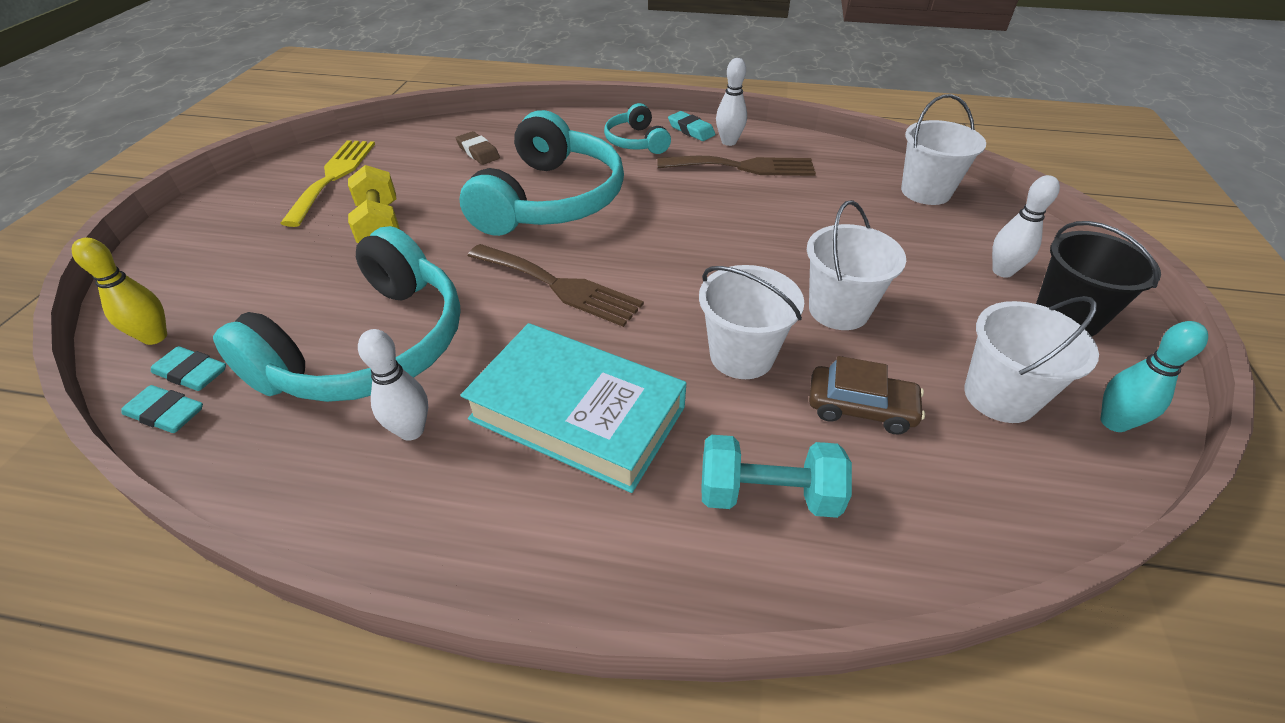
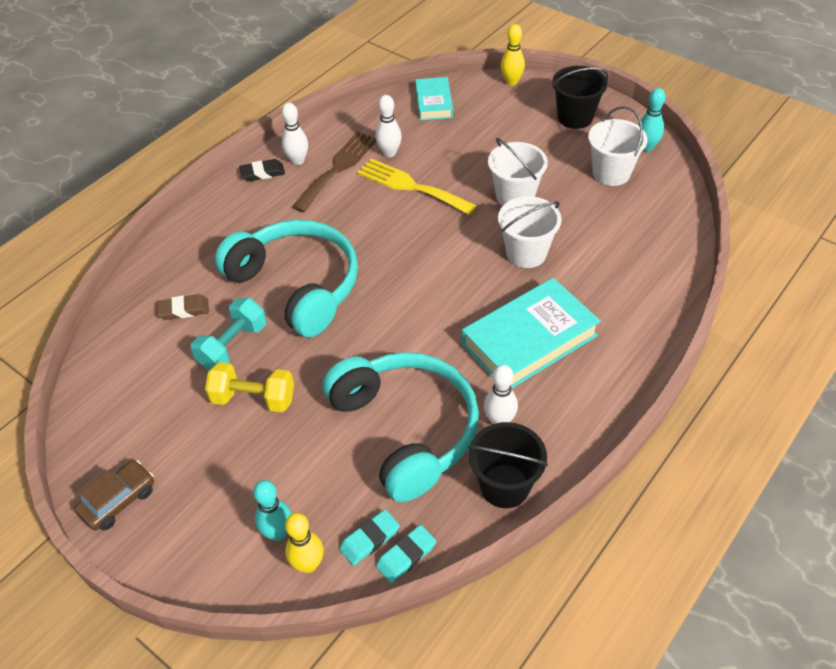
camera: 60 degrees left, 5 degrees up
(200, 301) = (278, 533): none -> turquoise bowling pin
(293, 475) = (504, 486): none -> black bucket
(333, 177) = (141, 420): yellow fork -> yellow fork (411, 186)
(559, 286) = (407, 313): brown fork -> none
(636, 142) = (252, 209): turquoise headphones -> none
(691, 130) = (262, 173): turquoise eraser -> black eraser
(768, 495) = (624, 285): turquoise dumbbell -> turquoise dumbbell (233, 346)
(860, 407) = (590, 225): brown car -> brown car (118, 500)
(925, 192) = (434, 103): white bucket -> turquoise book
(1002, 271) = (527, 117): white bowling pin -> white bowling pin (389, 153)
(1050, 236) = (511, 82): none -> yellow bowling pin

